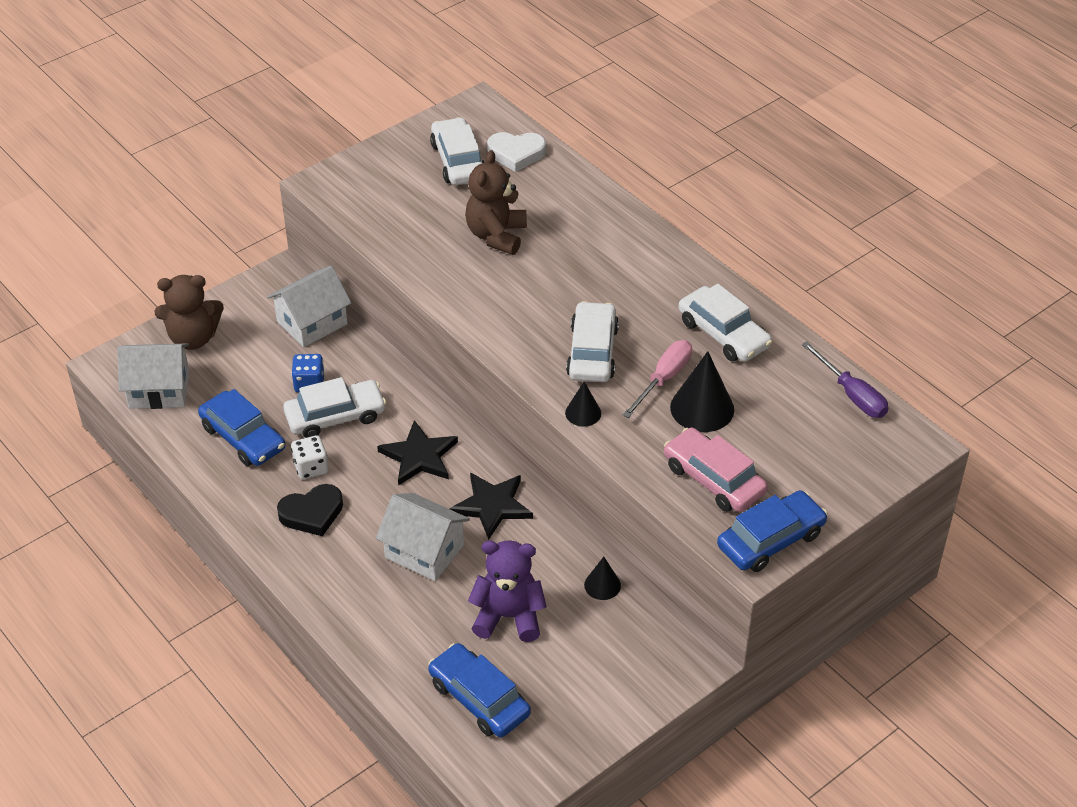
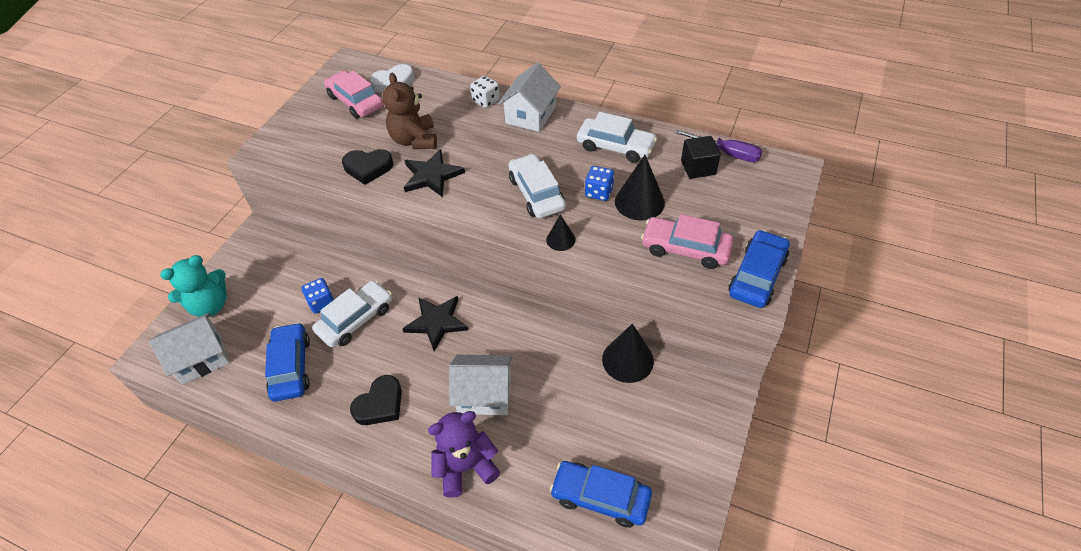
camera: 25 degrees left, 5 degrees up
(193, 338) = (210, 306): brown teddy bear -> turquoise teddy bear
(243, 437) = (291, 367): blue car -> blue car turned 120 degrees counterclockwise
(311, 468) = (359, 367): white dice -> white dice (486, 101)
(312, 323) = (299, 257): white house -> white house (530, 115)
(426, 249) = (368, 168): none -> black heart
(458, 161) = (355, 101): white car -> pink car
(492, 506) = (512, 336): black star -> black star (432, 175)
(508, 616) = (578, 417): purple teddy bear -> purple teddy bear (466, 467)
(602, 585) = (627, 360): black cone -> black cone, size x1.77
(664, 379) = (599, 192): pink screwdriver -> blue dice
(802, 397) = (698, 168): none -> black cube

